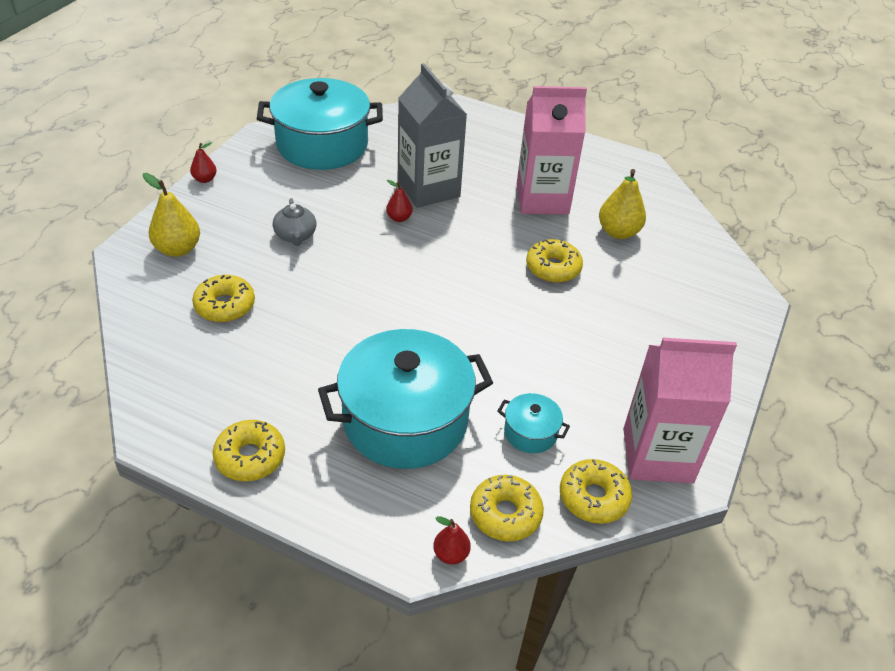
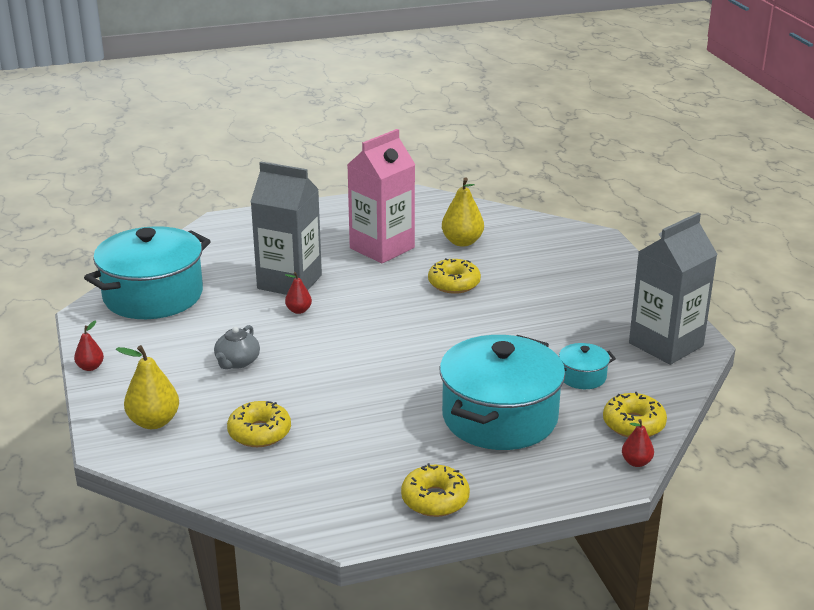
camera: 40 degrees left, 15 degrees down
(295, 235) = (237, 362): grey teapot -> grey teapot turned 75 degrees clockwise
(593, 497) = (665, 385): yellow donut -> none
(657, 455) = (666, 344): pink carton -> grey carton

